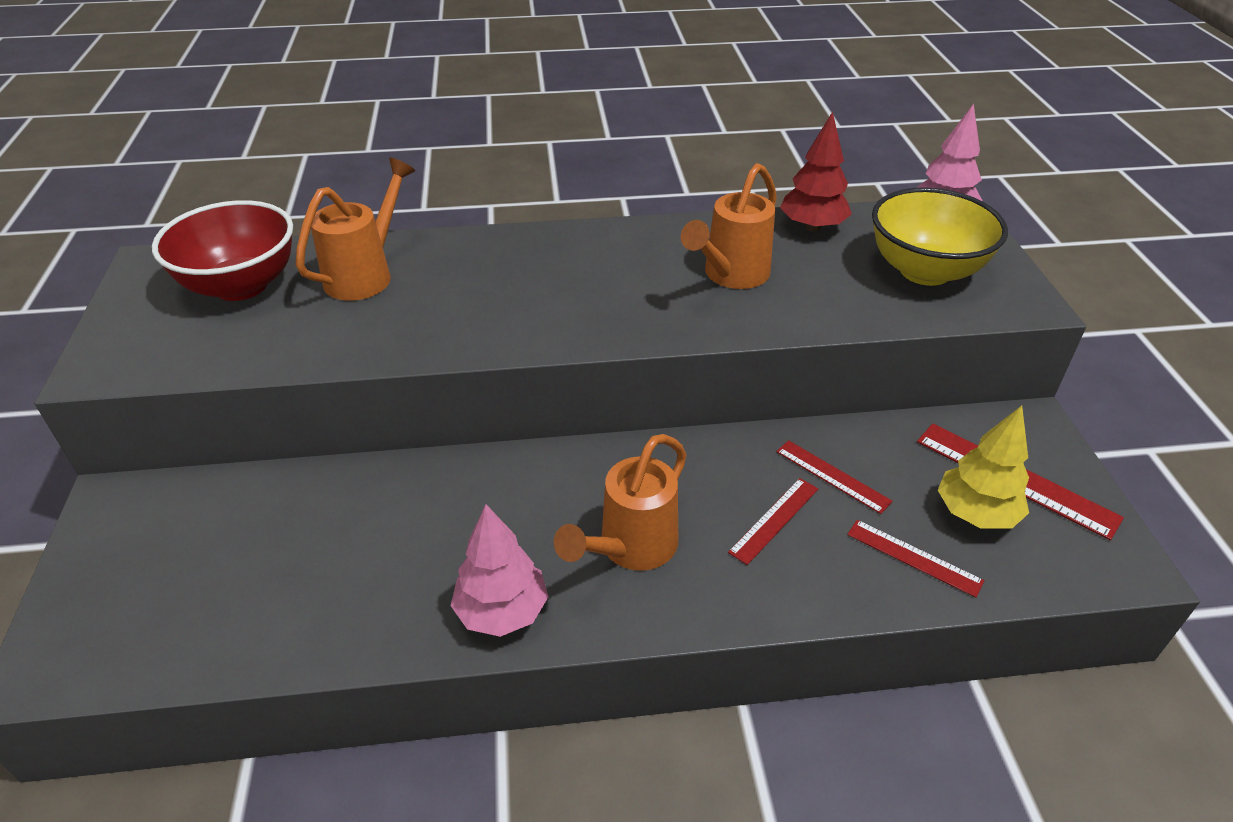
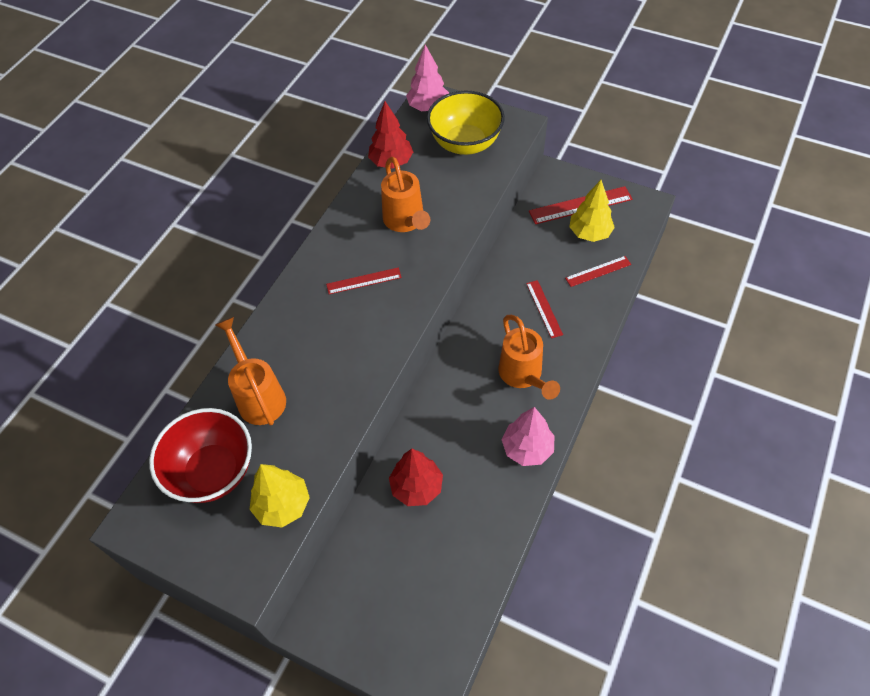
camera: 55 degrees left, 15 degrees up
(217, 354) = (282, 505): none -> yellow tree
(363, 512) = (417, 487): none -> red tree
(832, 476) = (533, 269): red ruler -> red ruler (364, 281)

